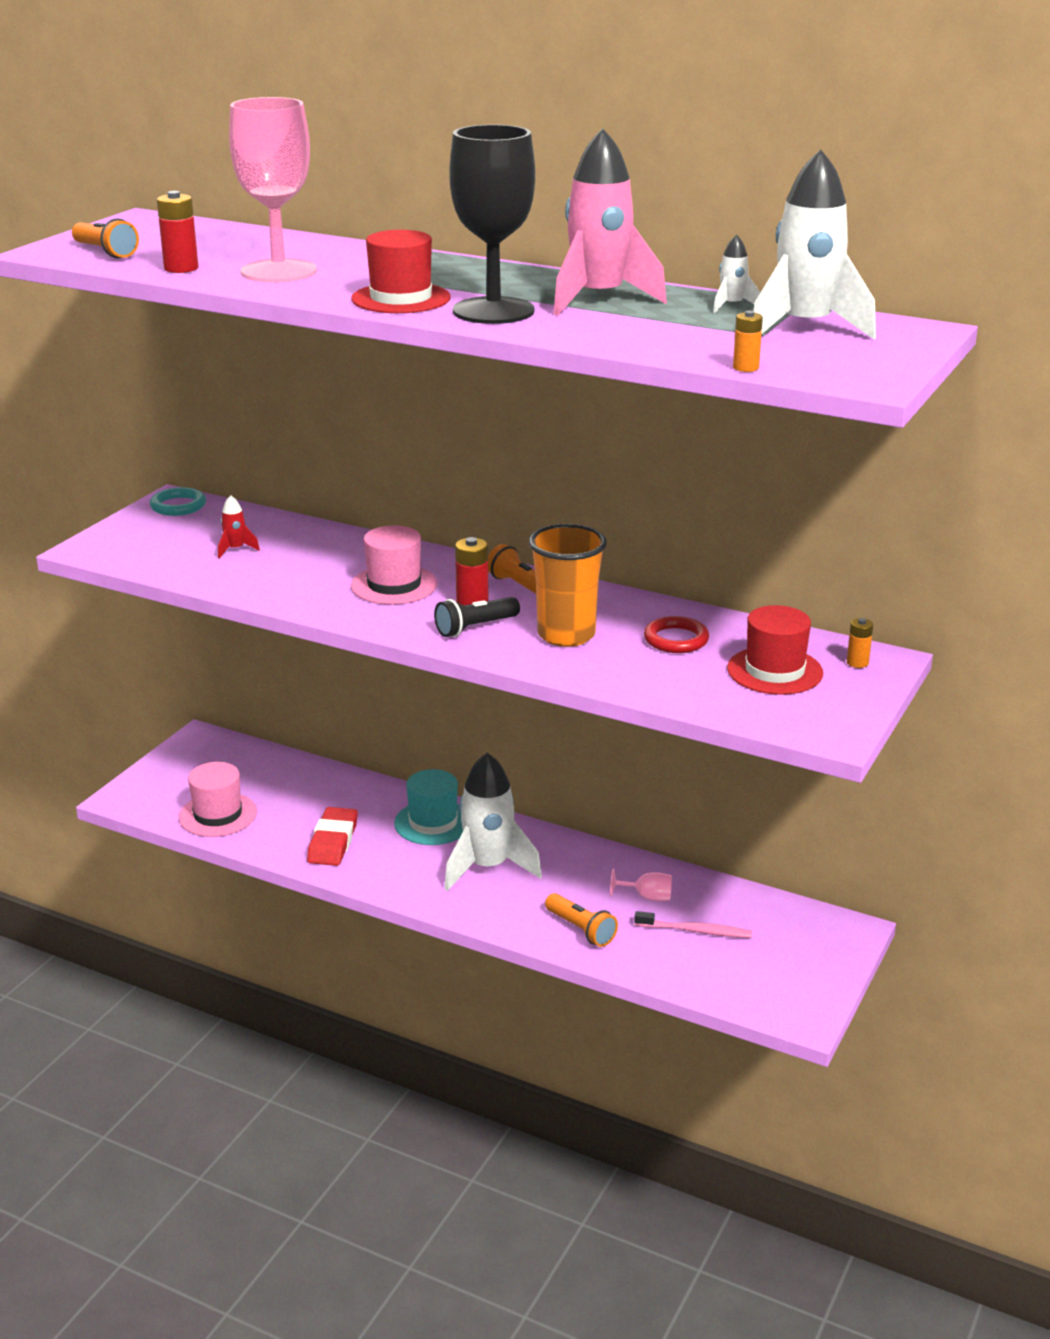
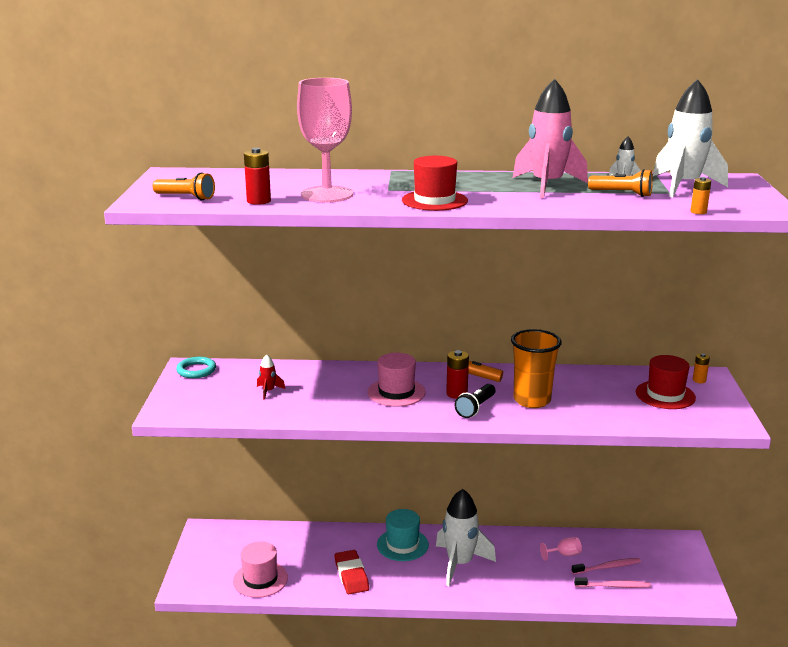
camera: 25 degrees left, 5 degrees down
(493, 311) = (502, 200): black goblet -> none
(581, 929) = (546, 586): orange flashlight -> orange flashlight (622, 194)
(676, 639) = (593, 389): red ring -> none
(680, 957) = (614, 586): none -> pink toothbrush

